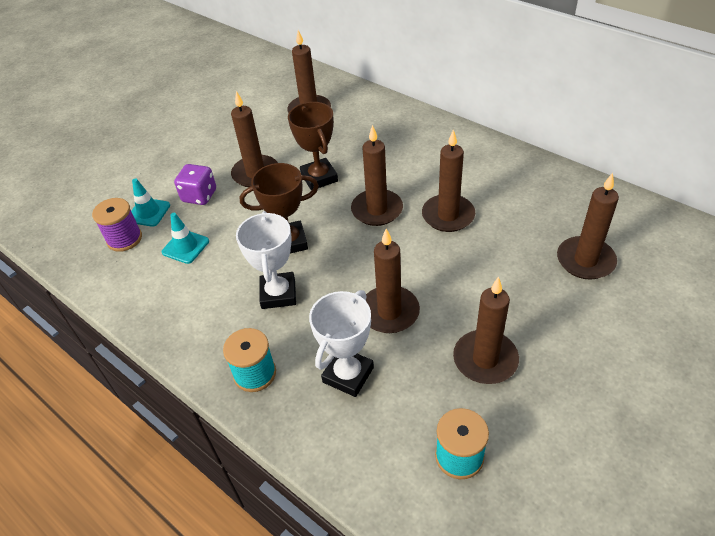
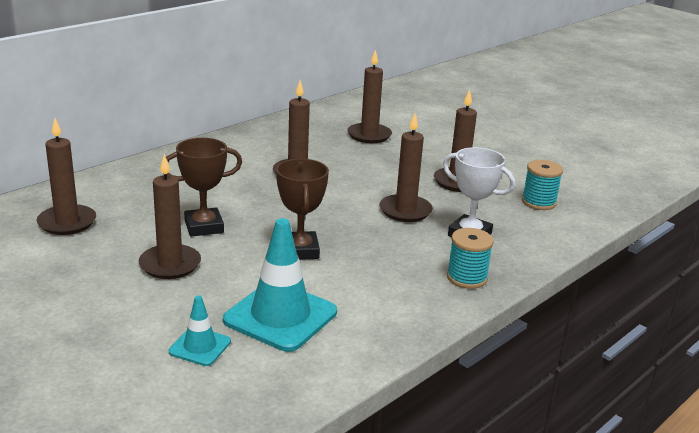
camera: 90 degrees left, 20 degrees down
(124, 239) = (245, 365): purple spool -> none
(185, 247) = (280, 316): turquoise traffic cone -> turquoise traffic cone, size x1.94
(199, 196) = (189, 305): purple dice -> none
(278, 294) = (371, 261): white trophy -> none
(377, 210) = (273, 202): brown candle -> none

